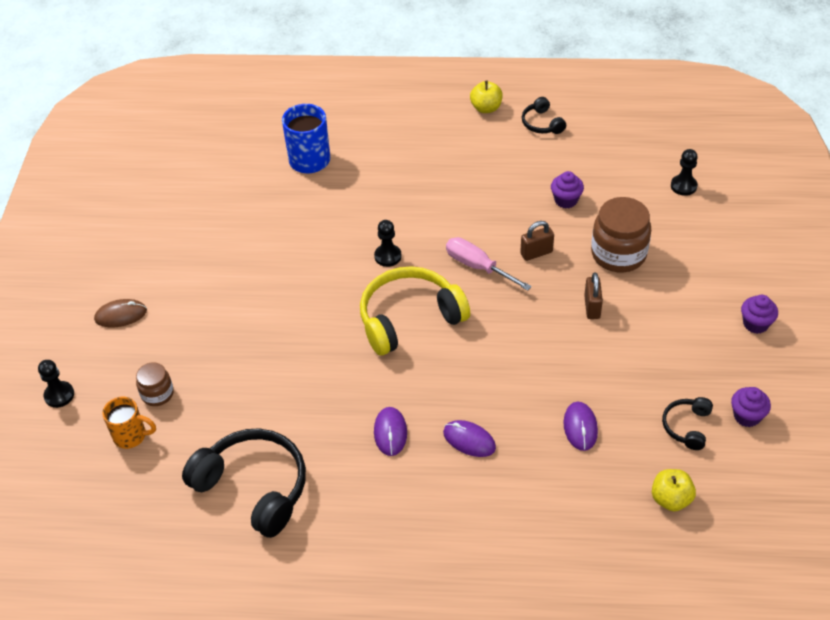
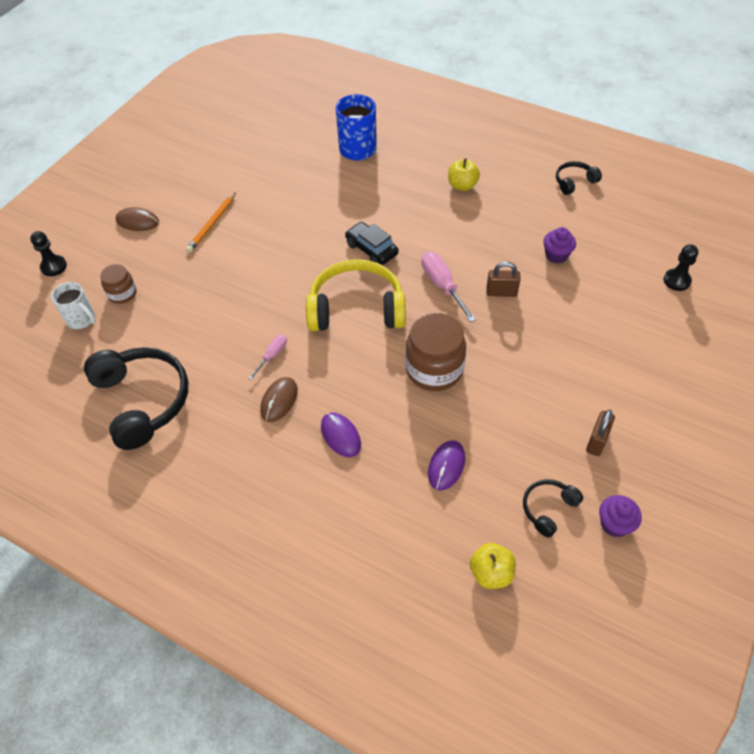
camera: 25 degrees right, 5 degrees up
(131, 436) = (81, 319): orange mug -> white mug
(205, 289) = (212, 224): none -> orange pencil
(356, 394) = (272, 356): none -> pink screwdriver
(388, 256) = (371, 249): black pawn -> black car
(390, 432) = (279, 400): purple mouse -> brown mouse
(486, 108) = (532, 153): yellow apple -> yellow apple (462, 186)
(542, 123) = (574, 182): black headphones -> black headphones turned 60 degrees clockwise
(592, 307) = (523, 360): brown padlock -> brown padlock (596, 441)
(618, 254) = (577, 320): brown jar -> brown jar (434, 369)
(755, 324) = (675, 437): purple cupcake -> none

